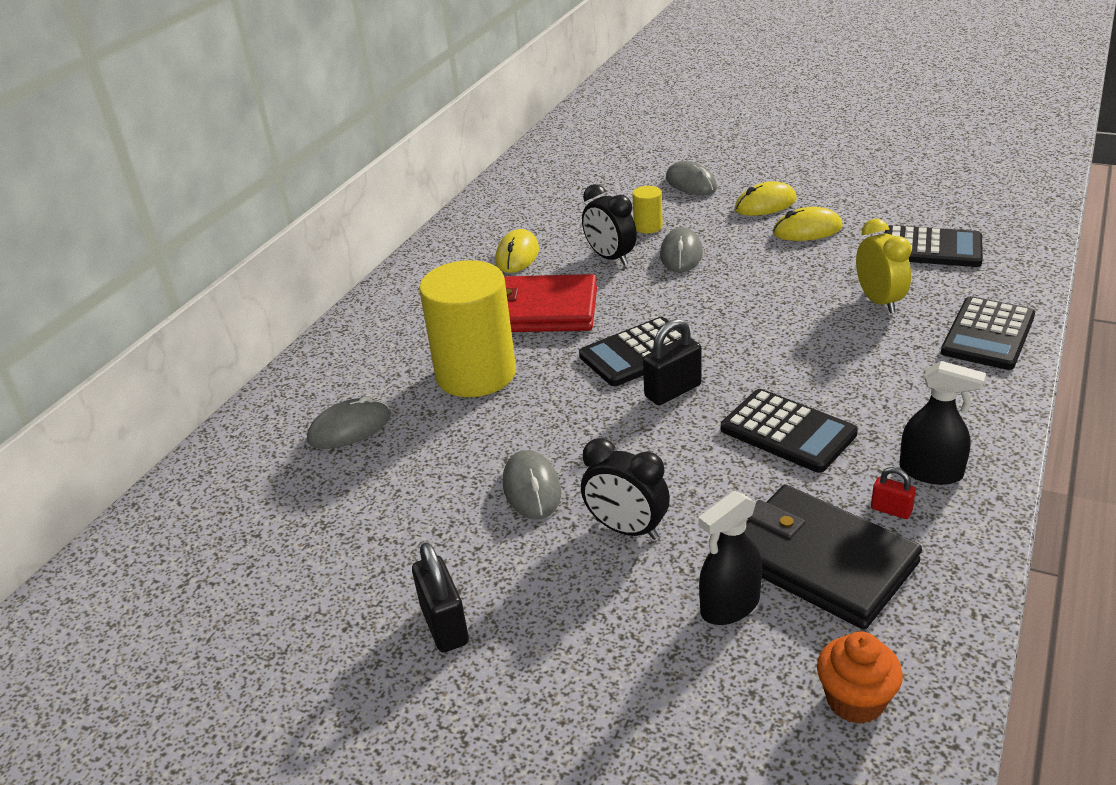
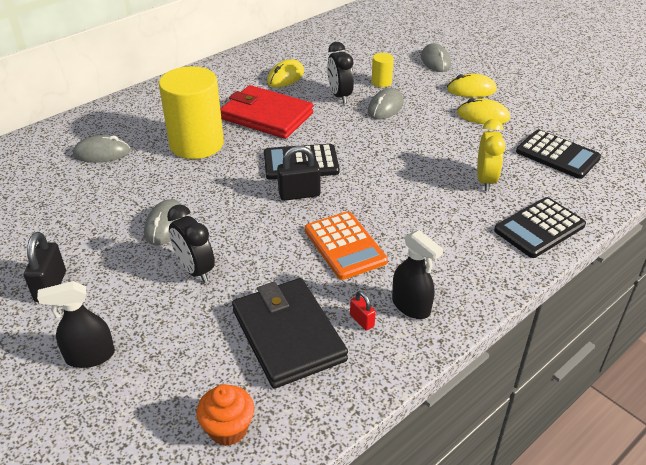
camera: 20 degrees right, 5 degrees up
(729, 606) = (210, 340): black spray bottle -> black spray bottle (90, 356)
(787, 432) = (344, 246): black calculator -> orange calculator

